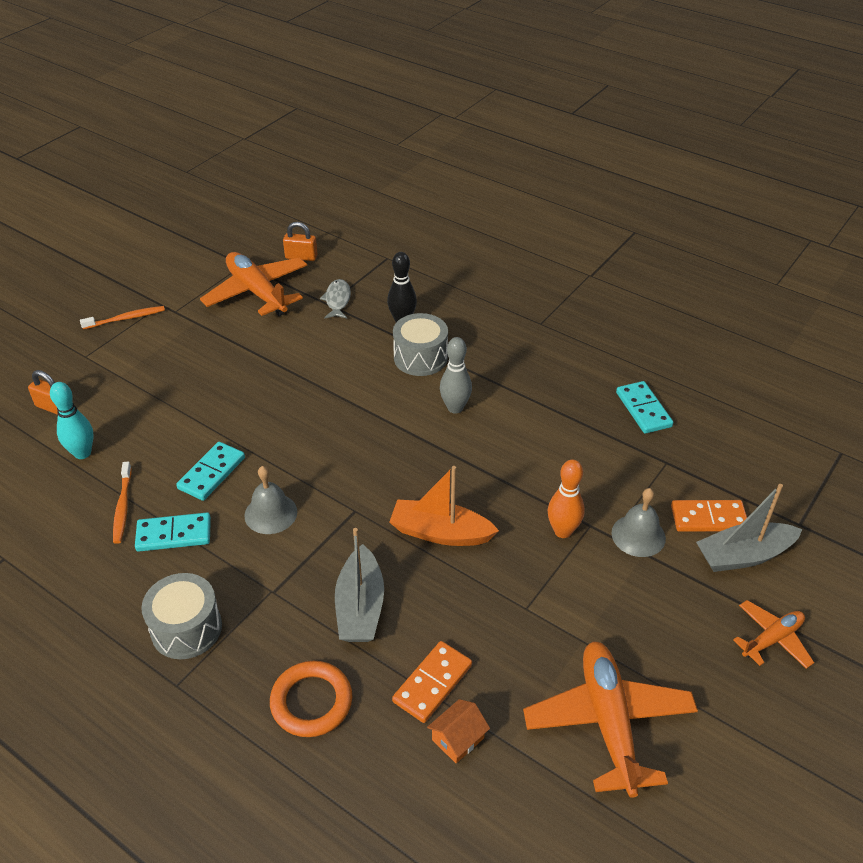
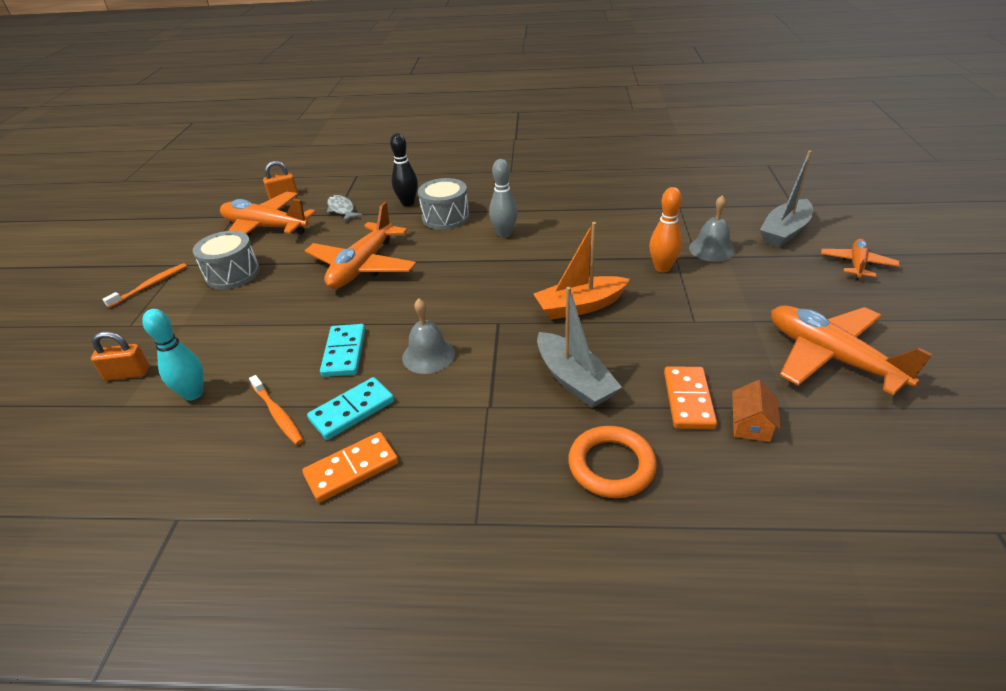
camera: 30 degrees left, 5 degrees down
(186, 628) = (438, 473): grey drum -> grey drum (232, 274)
(299, 383) = (363, 266): none -> orange plane
(643, 409) = (631, 188): turquoise domino -> none
(708, 518) = (740, 223): orange domino -> orange domino (352, 469)

